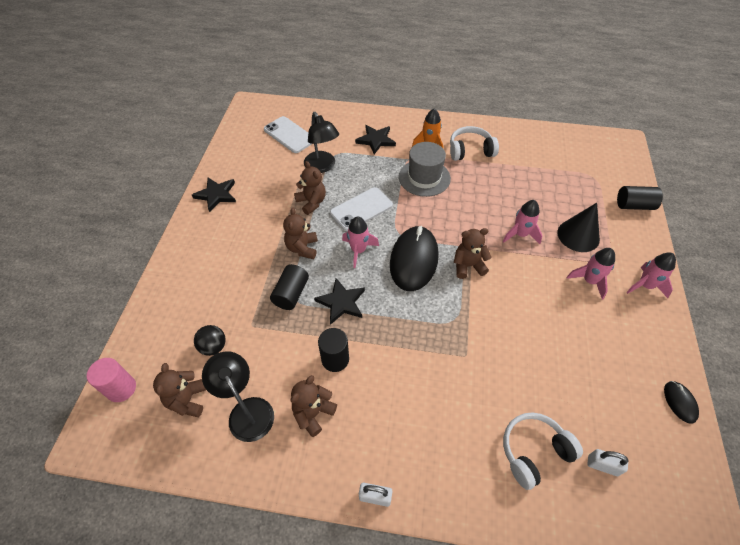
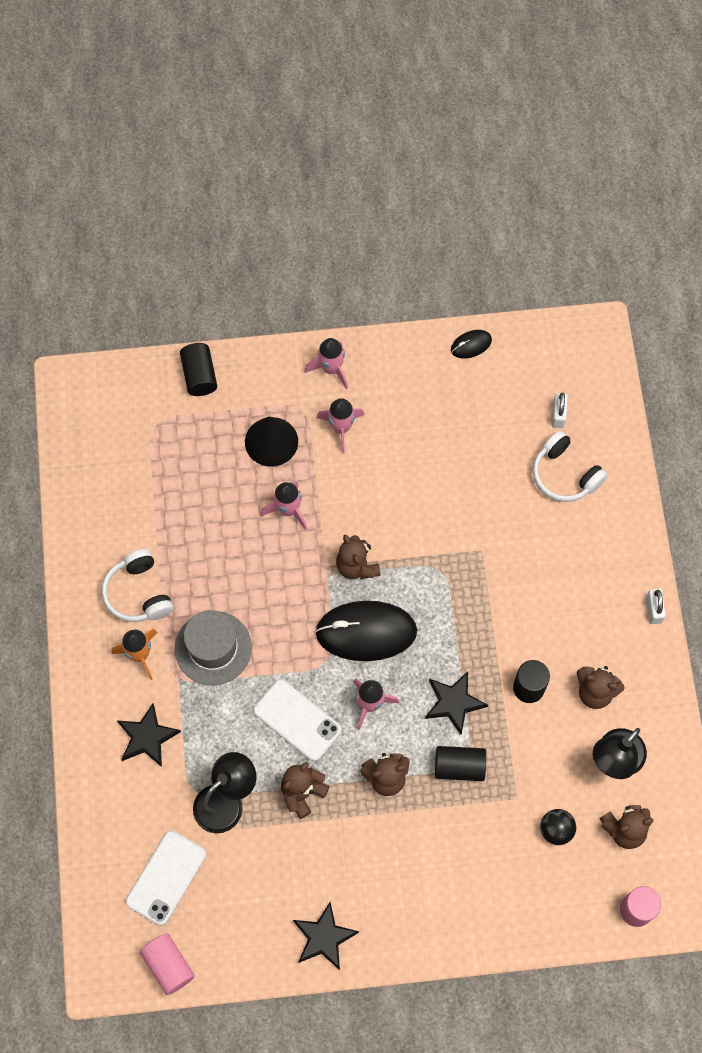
camera: 105 degrees left, 15 degrees up
(240, 128) = (169, 965): none -> pink cylinder

